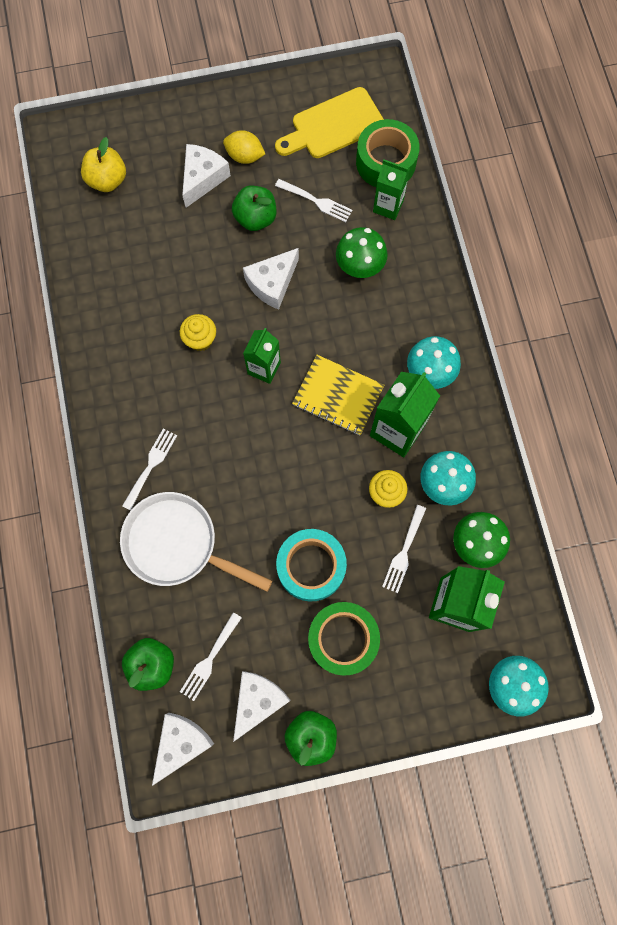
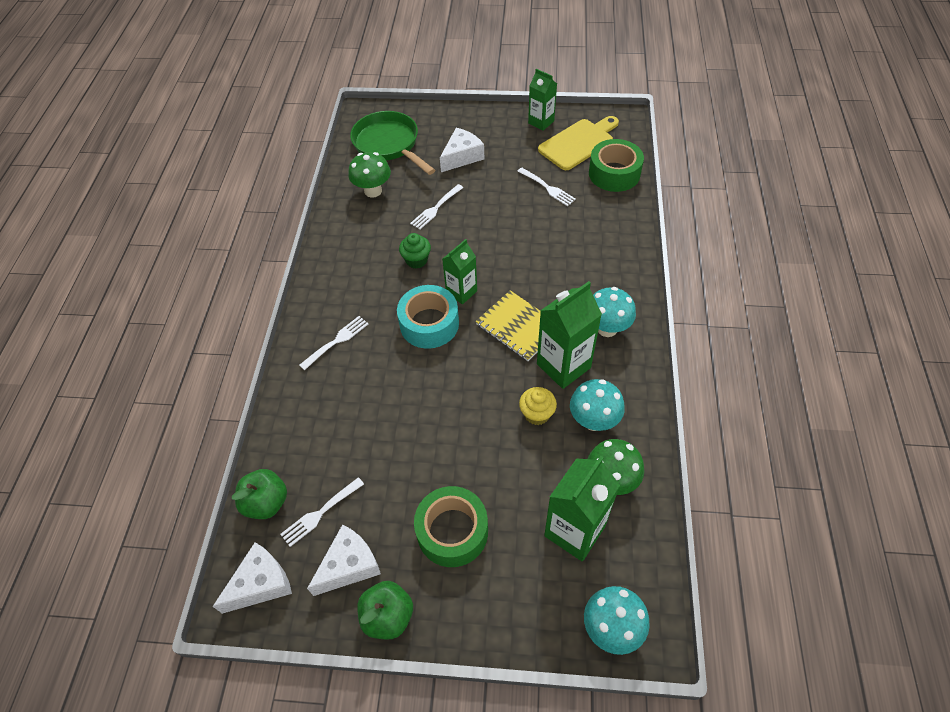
camera: 20 degrees right, 20 degrees down
(107, 180) = (388, 144): yellow apple -> green pan
(177, 544) = (332, 407): white pan -> none
(200, 339) = (416, 260): yellow cupcake -> green cupcake
(245, 156) = (500, 149): yellow lemon -> none
(255, 218) = (494, 189): green apple -> none
(272, 283) = (491, 234): white cheese -> none
(311, 567) = (445, 458): turquoise tape -> turquoise tape (429, 324)
(333, 125) = (578, 143): yellow cutting board -> yellow cutting board turned 150 degrees clockwise
(359, 267) = (569, 239): green mushroom -> green mushroom (373, 191)
(388, 206) = (606, 202): green carton -> green carton (541, 122)
(404, 552) = (538, 469): white fork -> white fork (436, 208)

